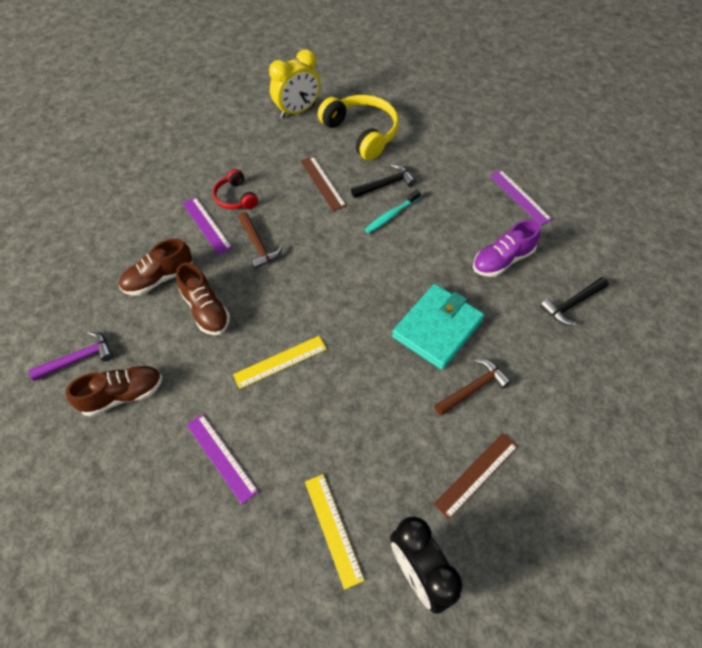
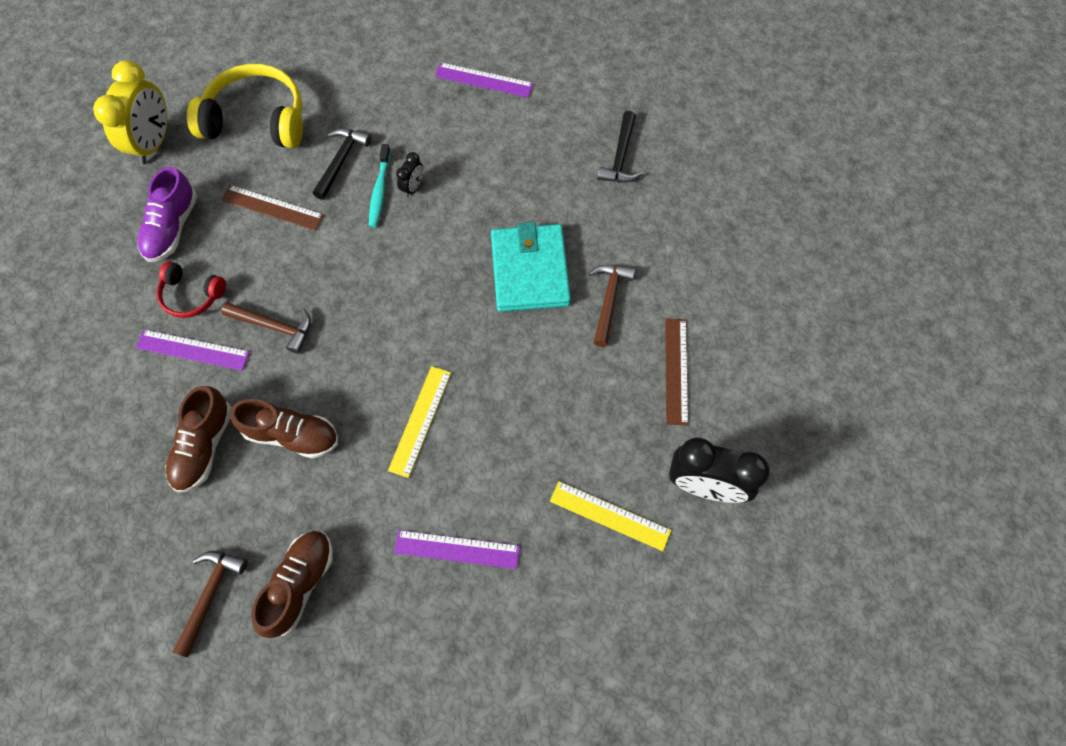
camera: 45 degrees left, 10 degrees up
(78, 359) = (210, 595): purple hammer -> brown hammer
(413, 227) = (413, 187): none -> black clock
(502, 260) = (526, 159): purple shoe -> purple shoe (172, 228)

